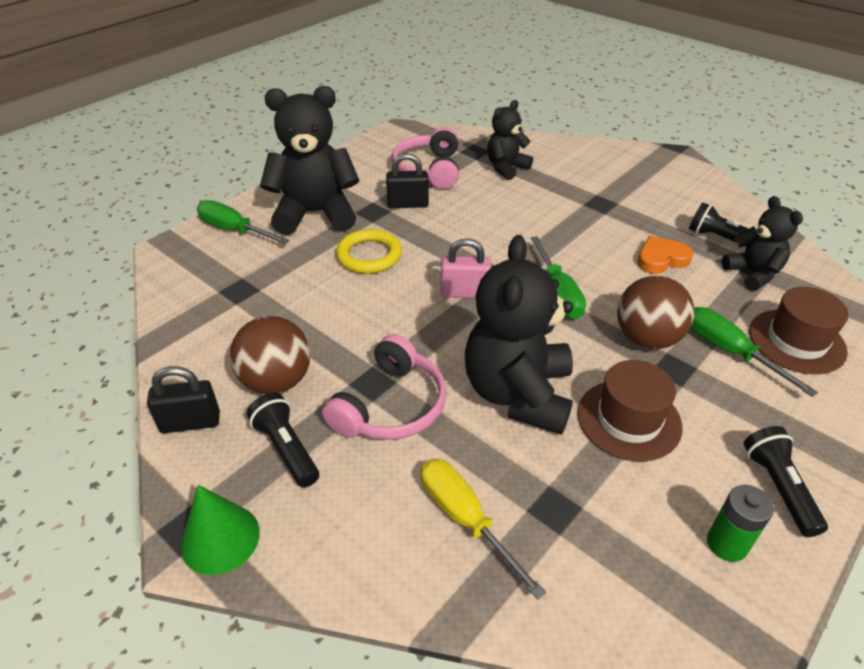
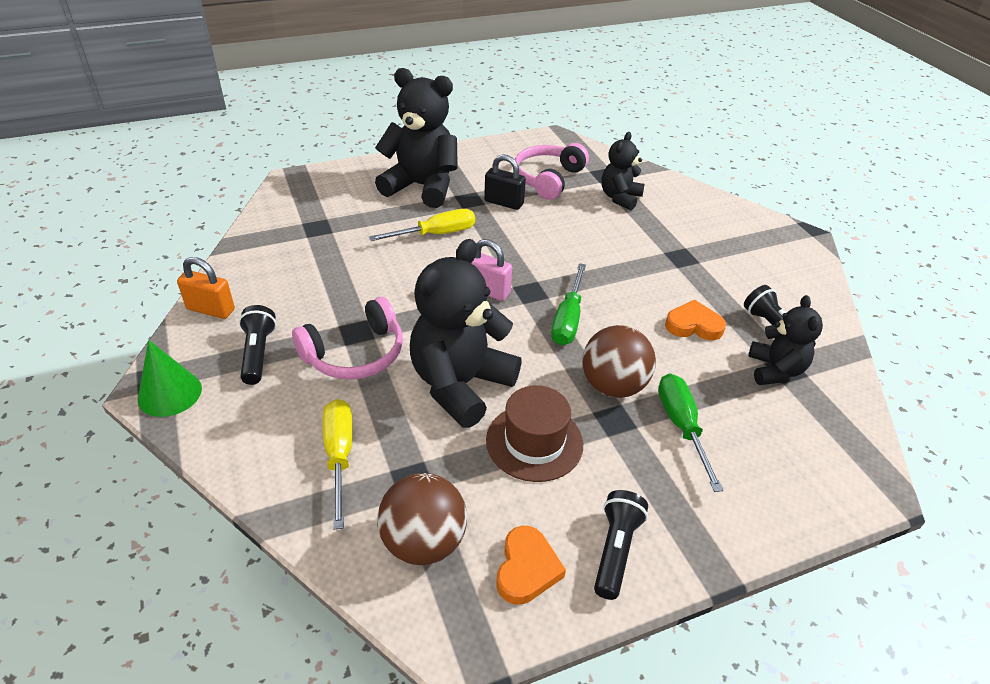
camera: 25 degrees right, 0 degrees up
(190, 423) = (210, 309): black padlock -> orange padlock
(234, 230) = (350, 180): green screwdriver -> none
(276, 381) = (289, 304): brown ball -> brown ball (423, 542)
(369, 255) = (436, 234): yellow ring -> yellow screwdriver
(506, 168) = (620, 198): black teddy bear -> black teddy bear turned 45 degrees counterclockwise
(727, 544) = (526, 569): green battery -> orange heart
(796, 341) = (759, 444): brown hat -> none

